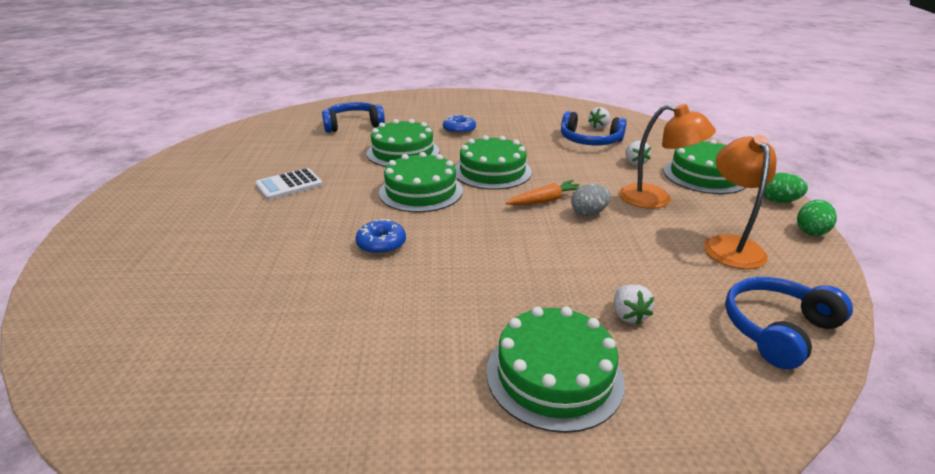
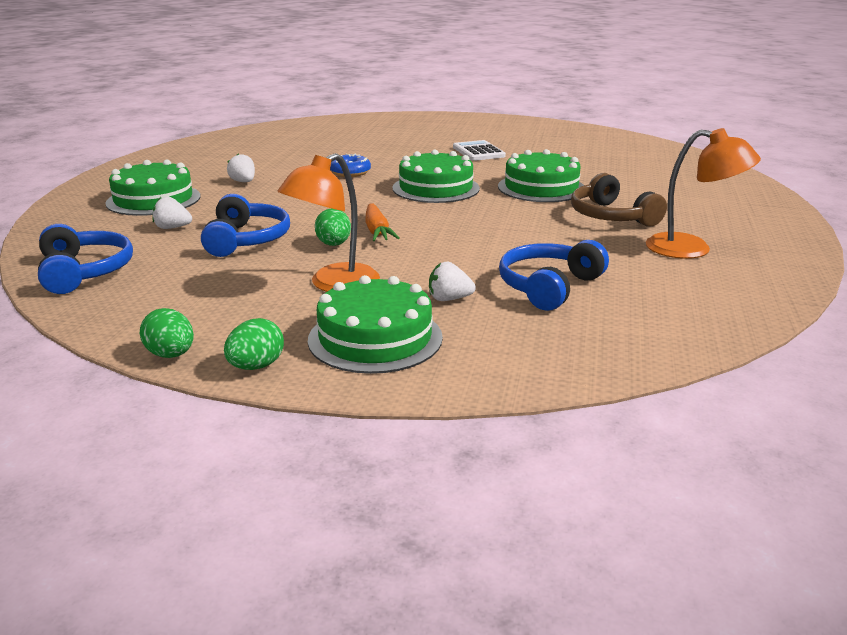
camera: 105 degrees right, 5 degrees down
(353, 125) = (637, 173): blue headphones -> blue headphones (246, 240)
(459, 130) = (611, 216): blue donut -> brown headphones
(492, 171) = (467, 218): green cake -> none
(588, 213) = (334, 244): grey egg -> green egg
(599, 127) = (612, 307): white strawberry -> white strawberry (243, 182)
(730, 245) = (205, 294): orange lamp -> orange lamp (692, 249)

